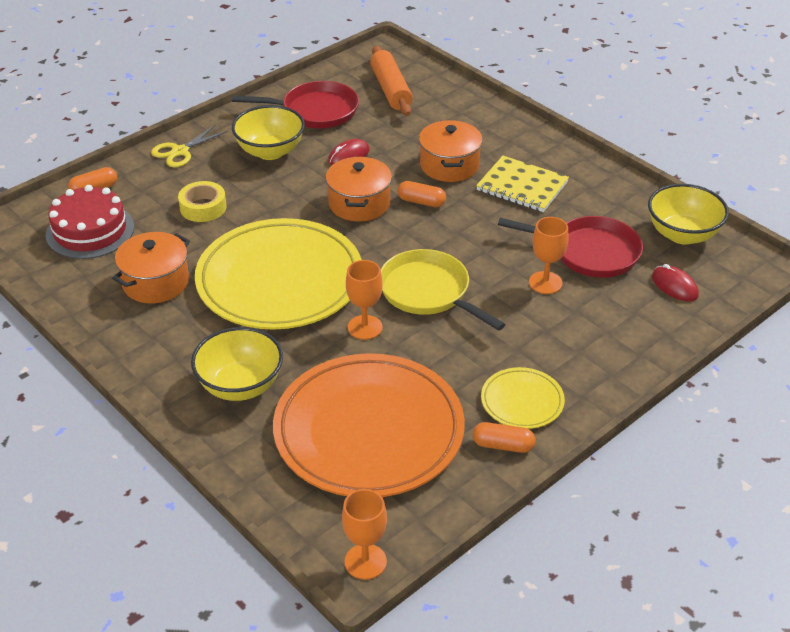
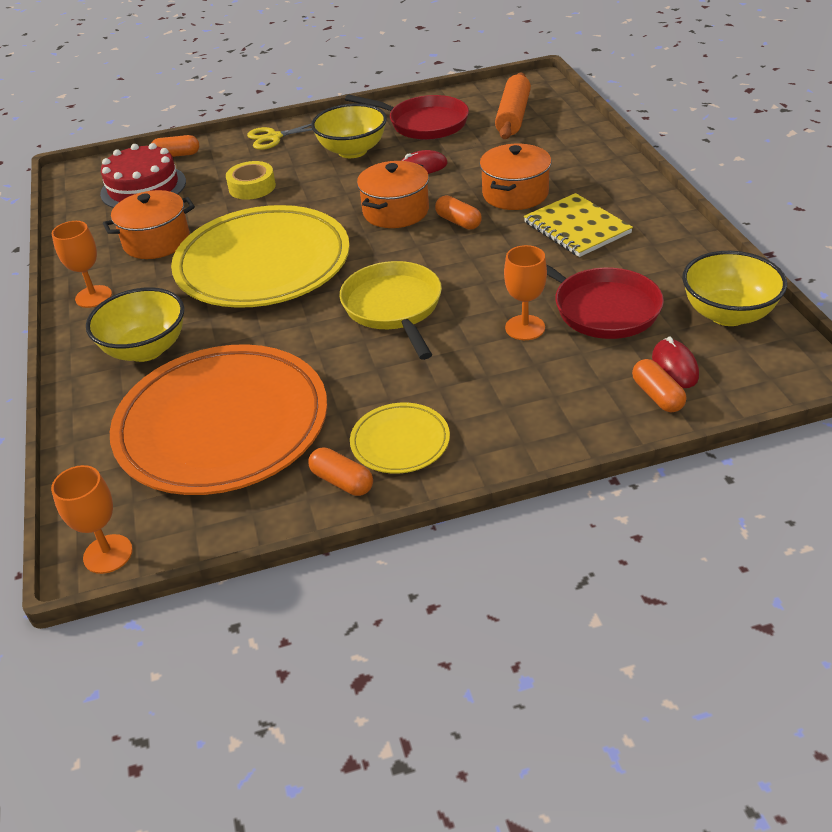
camera: 30 degrees right, 0 degrees up
(365, 327) = (304, 326): orange goblet -> orange goblet (93, 296)
(678, 312) = (657, 395): none -> orange capsule

